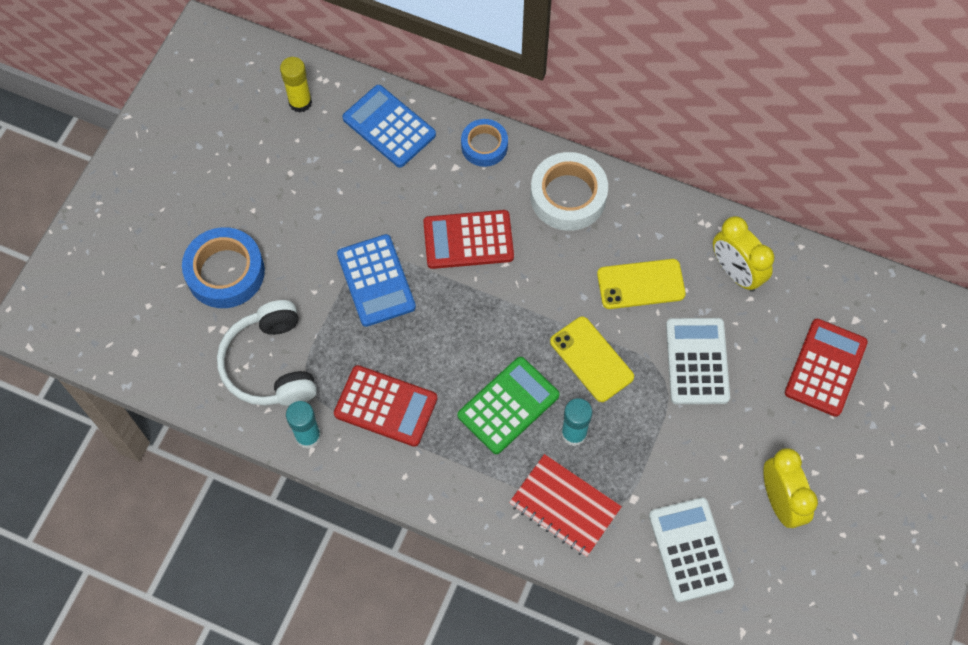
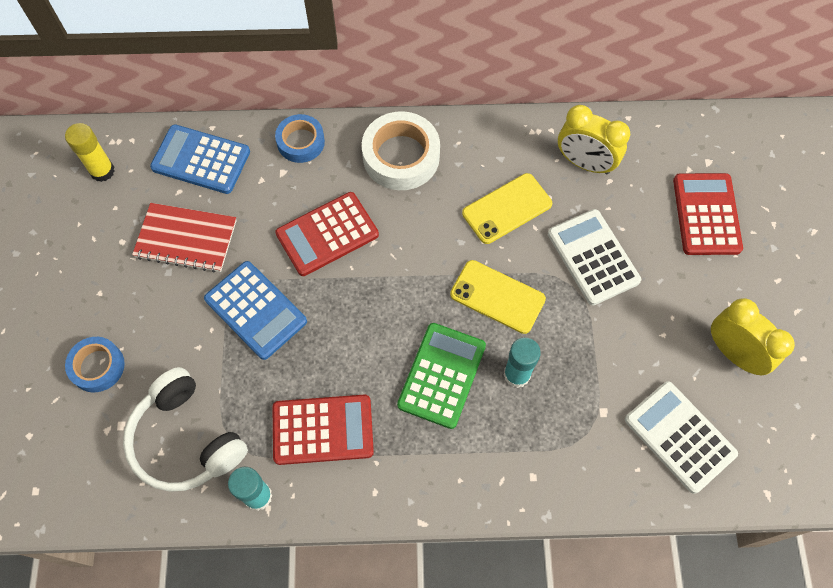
camera: 25 degrees left, 0 degrees up
(225, 272) = (97, 366): blue tape -> blue tape, size x0.62
(564, 506) = (543, 450): red notebook -> red notebook (186, 239)

